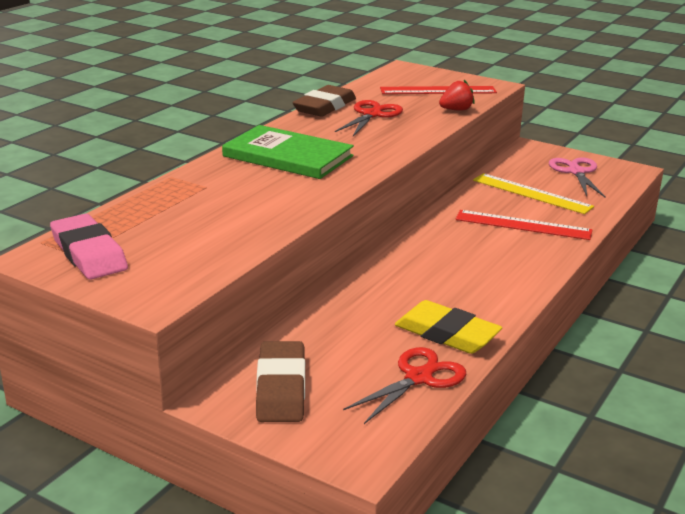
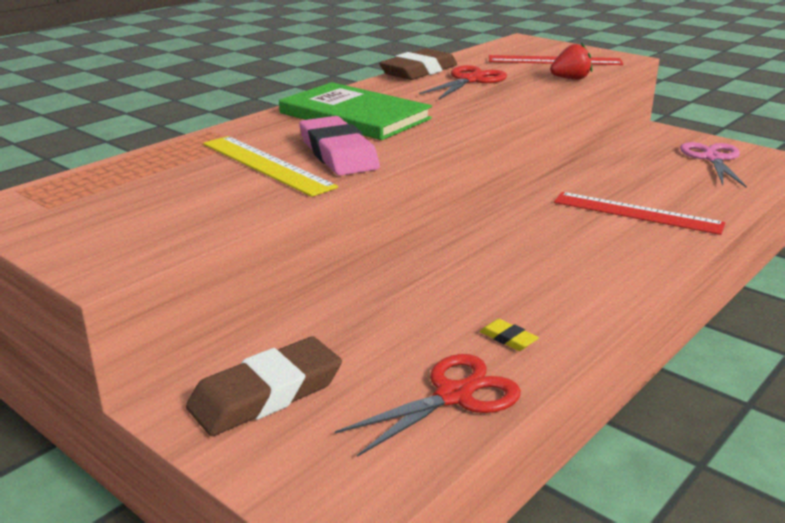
camera: 10 degrees right, 0 degrees up
(89, 253) = (62, 205): pink eraser -> pink eraser (338, 153)
(281, 388) = (266, 394): brown eraser -> brown eraser turned 45 degrees clockwise
(447, 333) = (508, 338): yellow eraser -> yellow eraser, size x0.43
(531, 193) = (654, 179): yellow ruler -> yellow ruler (266, 165)

